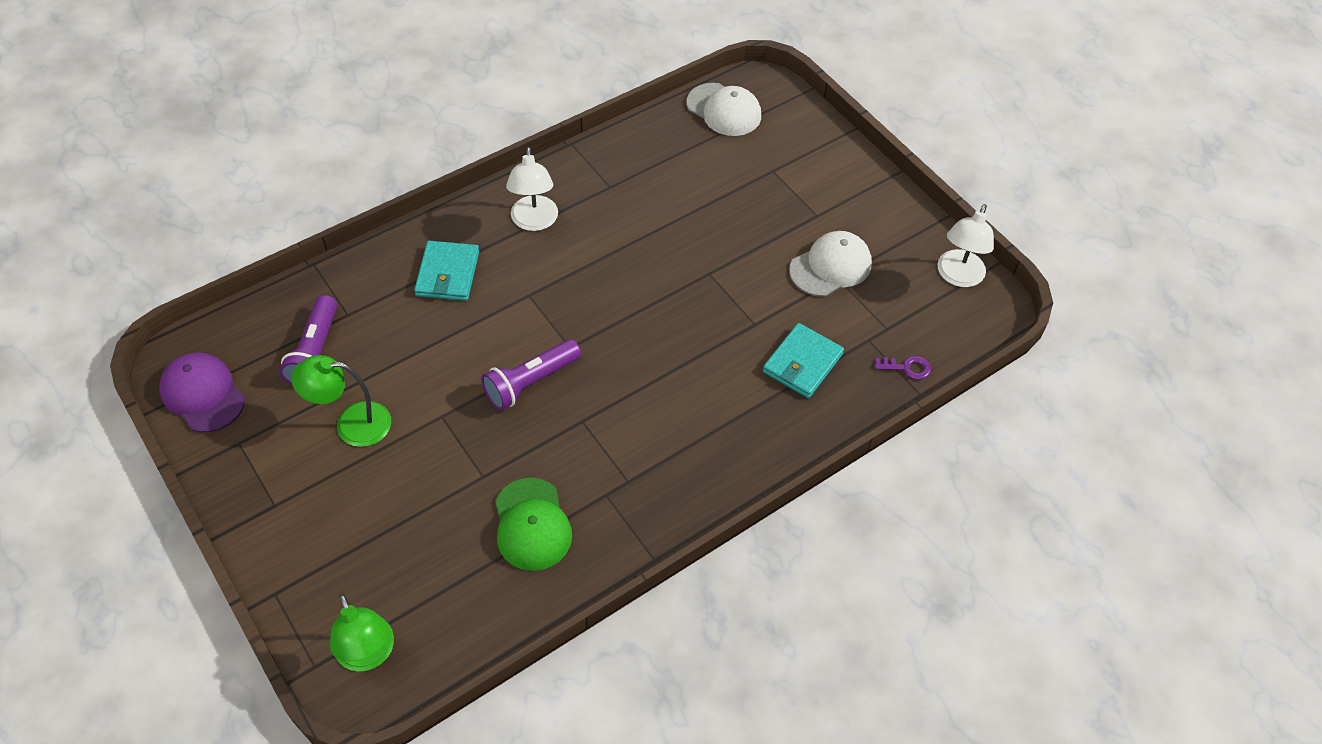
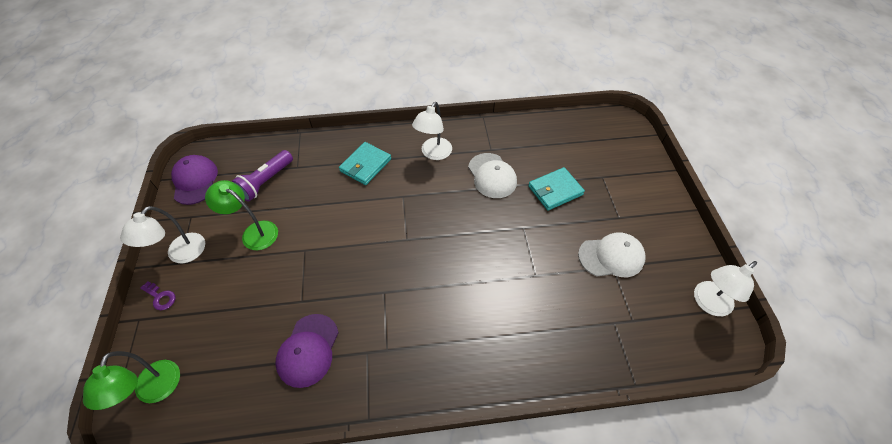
camera: 30 degrees right, 0 degrees up
(266, 495) = (181, 254): none -> white lamp
(530, 382) = (368, 252): purple flashlight -> none
(532, 524) = (308, 350): green cap -> purple cap
(724, 110) = (589, 128): white cap -> white cap (492, 176)
(802, 363) = (555, 318): turquoise wallet -> turquoise wallet (555, 190)
(907, 368) = (634, 358): purple key -> purple key (160, 297)

